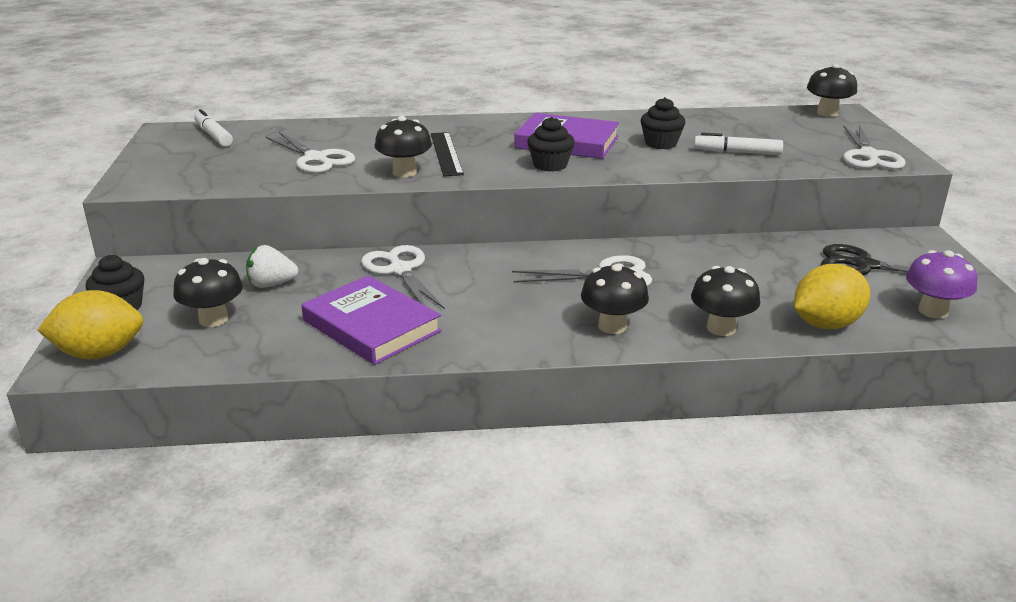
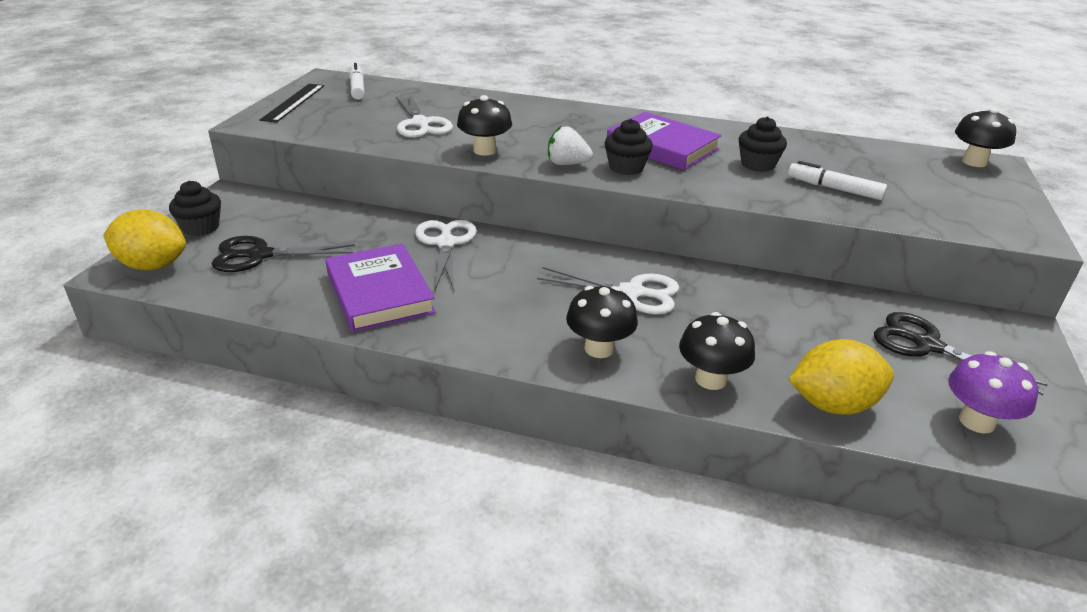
camera: 20 degrees right, 5 degrees up
(213, 319) = (259, 255): black mushroom -> black scissors
(271, 284) = (329, 233): white strawberry -> white strawberry (567, 164)
(446, 153) = (538, 138): black ruler -> black ruler (293, 102)
(868, 156) = (988, 220): white scissors -> none

